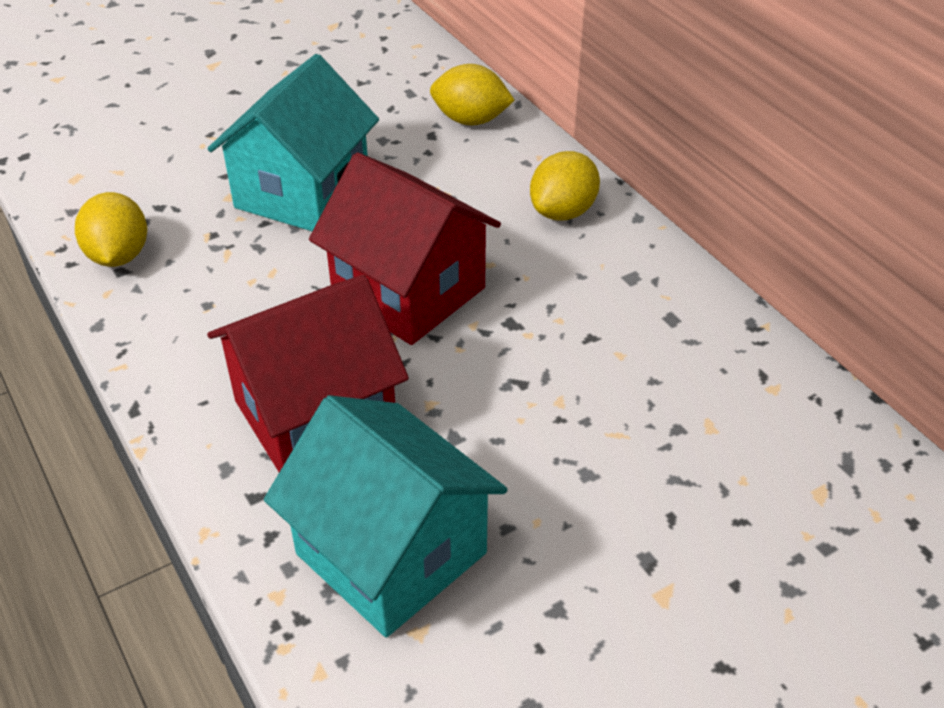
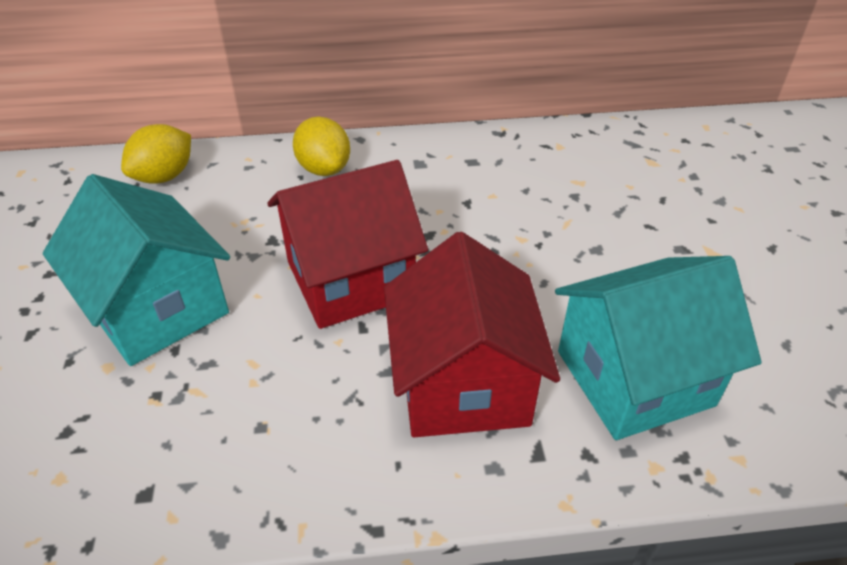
camera: 65 degrees left, 0 degrees up
(119, 256) = (118, 490): yellow lemon -> none

